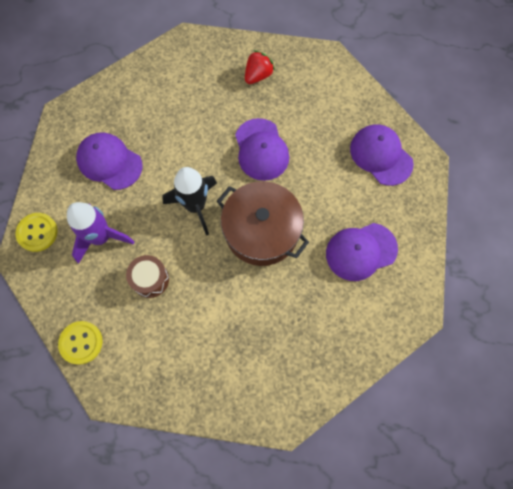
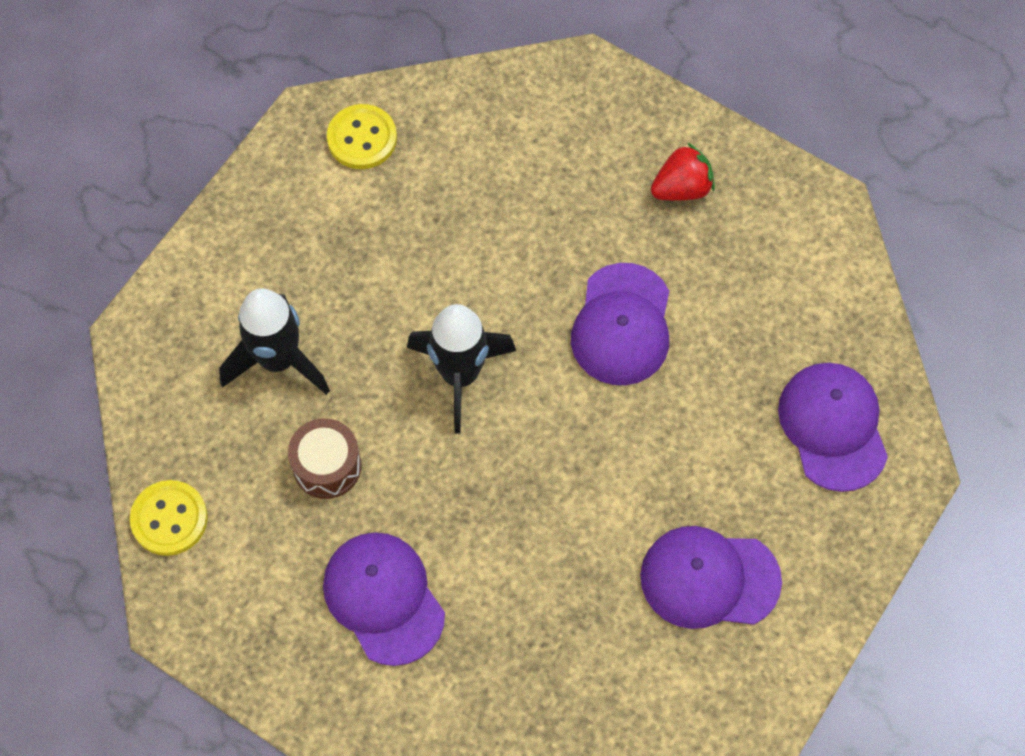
camera: 25 degrees right, 5 degrees down
(37, 232) = (178, 306): yellow button -> yellow button (362, 138)
(101, 237) = (278, 360): purple rocket -> black rocket
(109, 162) = (350, 236): purple cap -> purple cap (383, 598)
(261, 231) = (553, 467): brown pot -> none

